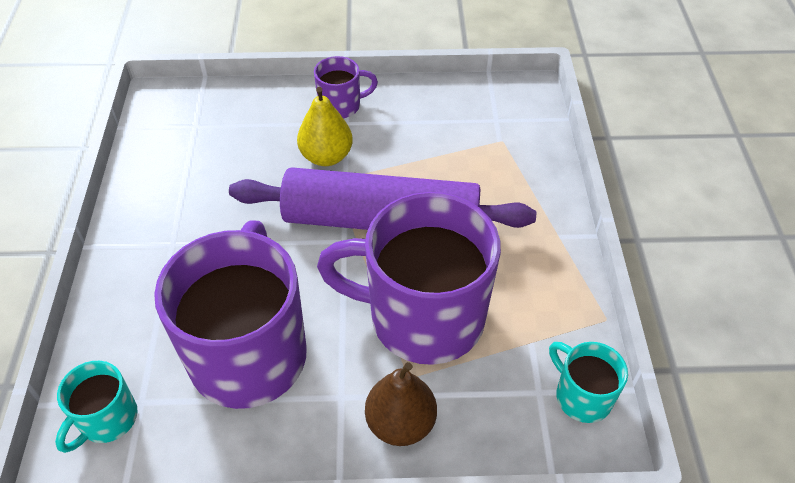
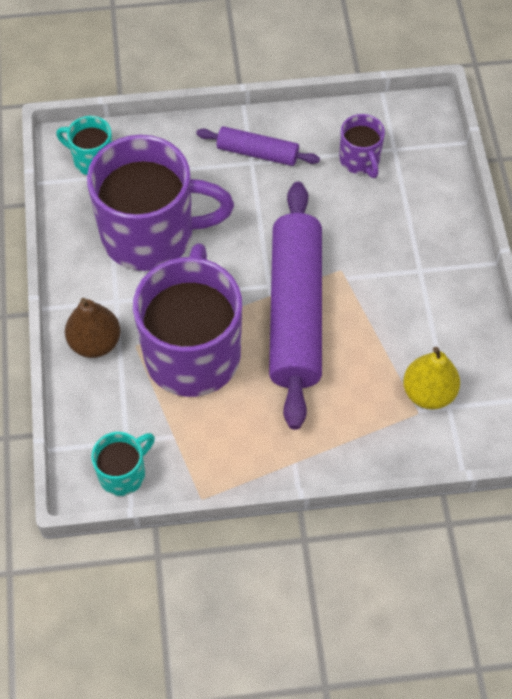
camera: 85 degrees right, 10 degrees up
(160, 238) = (257, 153): none -> purple rolling pin
(326, 156) = (370, 259): yellow pear -> yellow pear (428, 393)
(341, 106) = (443, 263): purple mug -> purple mug (360, 160)

